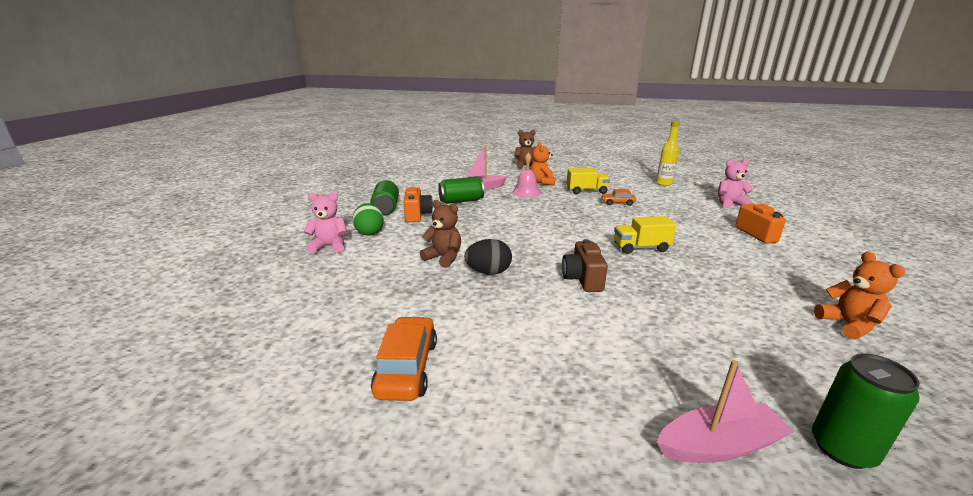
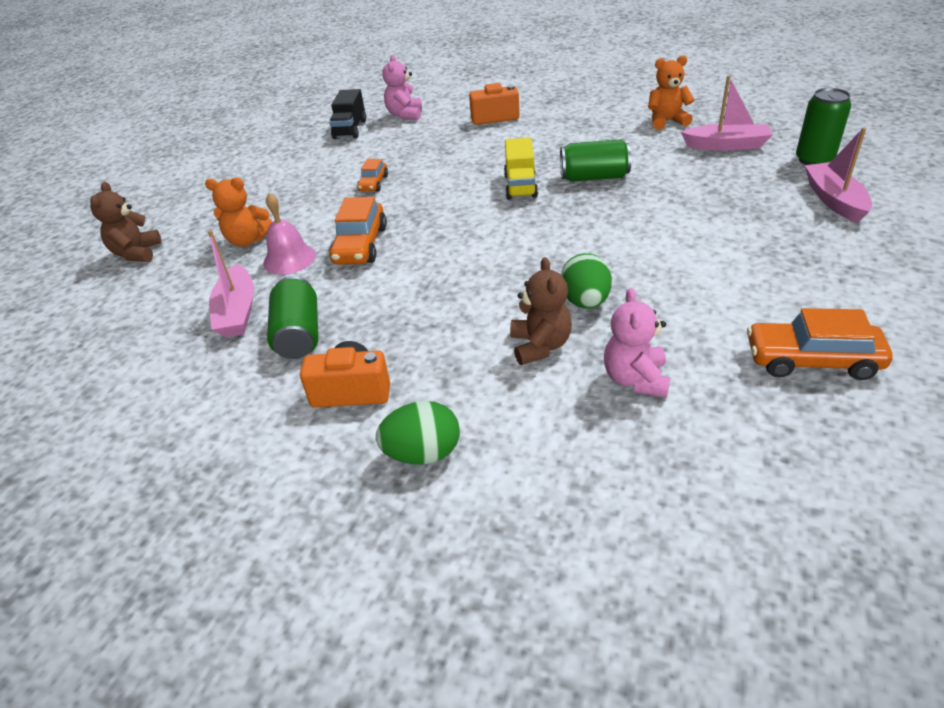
camera: 80 degrees left, 15 degrees up
(330, 246) = (481, 507): pink teddy bear -> pink teddy bear (635, 379)
(386, 208) = (295, 445): green can -> green can (594, 177)
(443, 258) = (540, 346): brown teddy bear -> brown teddy bear turned 135 degrees clockwise
(488, 272) = (585, 302): black egg -> green egg
(543, 206) = (360, 245): none -> orange car
(582, 279) = (600, 232): brown camera -> none
(586, 191) = (314, 202): yellow truck -> none
(663, 183) = (315, 141): yellow bottle -> none
(689, 190) = (350, 129): none -> black truck
(818, 366) = (726, 145): none -> pink boat

